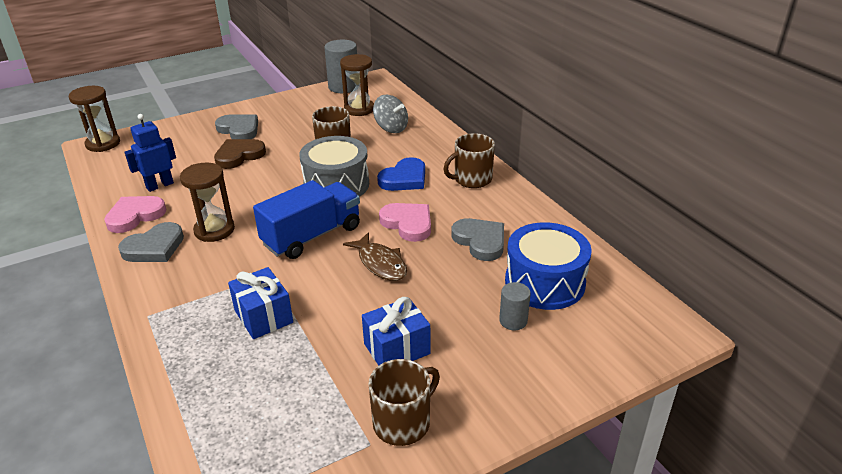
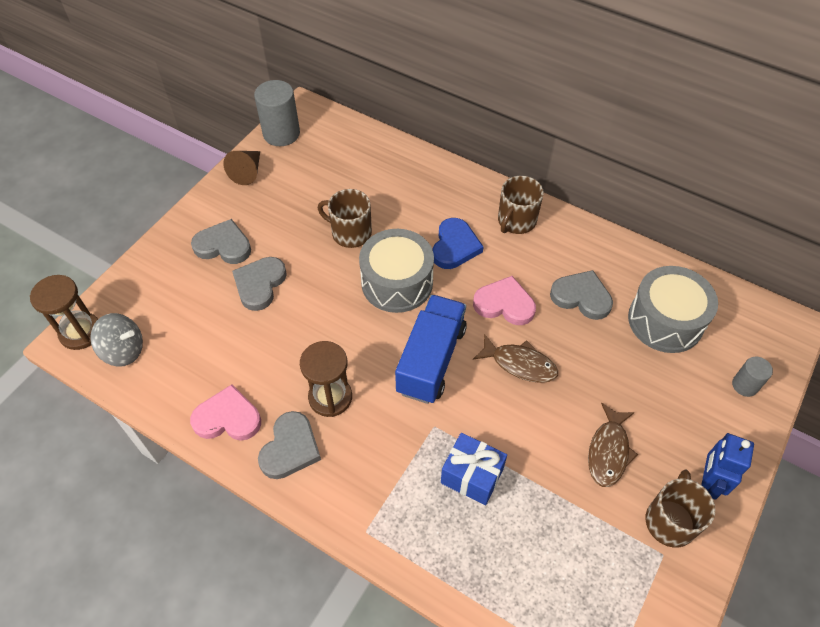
camera: 30 degrees left, 20 degrees up
(135, 216) = (228, 418): pink heart -> pink heart turned 75 degrees clockwise
(159, 185) = (212, 364): blue robot -> blue robot (707, 483)
(239, 156) = (260, 284): brown heart -> grey heart
(298, 99) = (247, 172): none -> brown cone
(359, 109) = (328, 163): brown hourglass -> none
(391, 128) = (384, 179): grey spinning top -> grey spinning top (124, 350)
(397, 349) = (608, 451): blue gift -> brown fish
(513, 321) = (672, 375): grey cylinder -> grey cylinder (745, 385)
(544, 282) = (665, 321): blue drum -> grey drum

